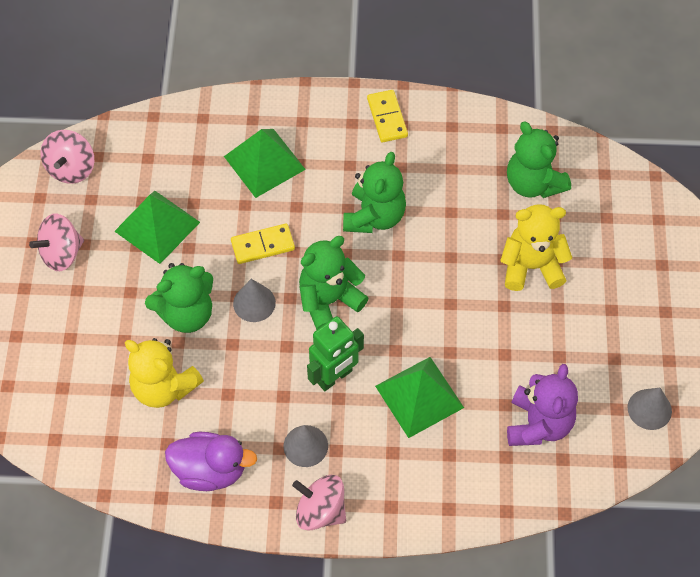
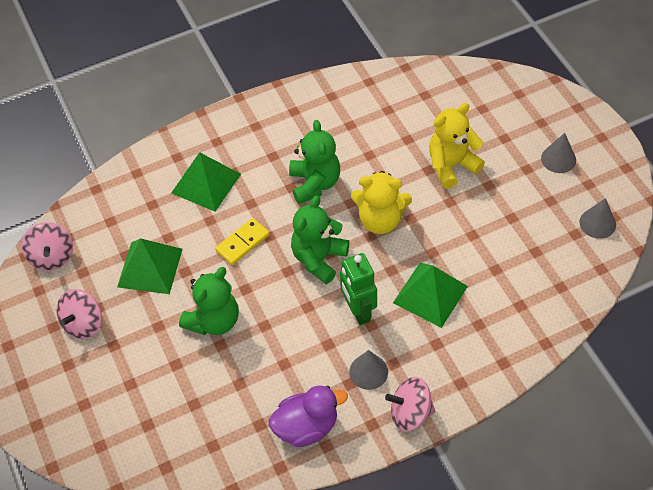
camera: 25 degrees left, 5 degrees down
(164, 387) = (230, 383): yellow teddy bear -> yellow teddy bear (380, 220)
(254, 303) = (262, 287): grey cone -> grey cone (558, 159)
(334, 377) = (358, 311): green robot -> green robot turned 135 degrees clockwise
(387, 118) = (280, 111): yellow domino -> none
(533, 183) = (416, 108): green teddy bear -> none
(538, 424) = (528, 271): purple teddy bear -> none

